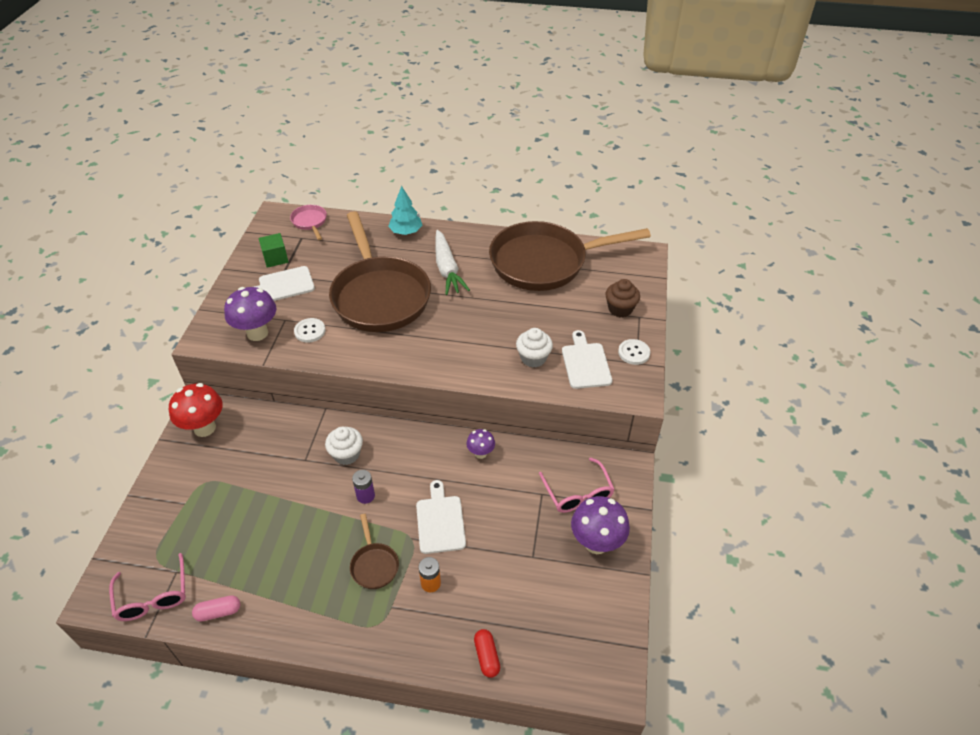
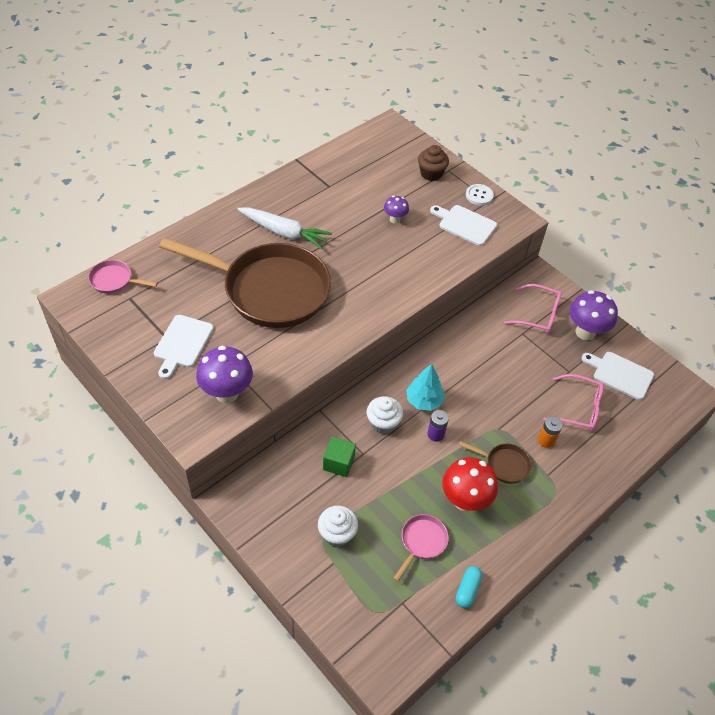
camera: 55 degrees left, 5 degrees up
(153, 597) = (415, 632): pink glasses -> pink glasses (579, 408)
(204, 428) = (258, 507): red mushroom -> red mushroom (464, 501)
(218, 612) = (467, 590): pink capsule -> turquoise capsule
(245, 550) = (422, 542): none -> pink pan
(275, 258) = (138, 330): green cube -> green cube (338, 463)
(310, 331) = (263, 357): white button -> none
(406, 232) = (207, 229): turquoise tree -> turquoise tree (424, 401)
(440, 521) = (498, 403): white cutting board -> white cutting board (620, 374)
(480, 453) = (457, 343): purple mushroom -> purple mushroom (395, 219)
(487, 656) = (626, 444): red capsule -> none
(533, 358) = (433, 246): white cupcake -> white cupcake (337, 534)
(545, 262) = (340, 177): brown pan -> none

